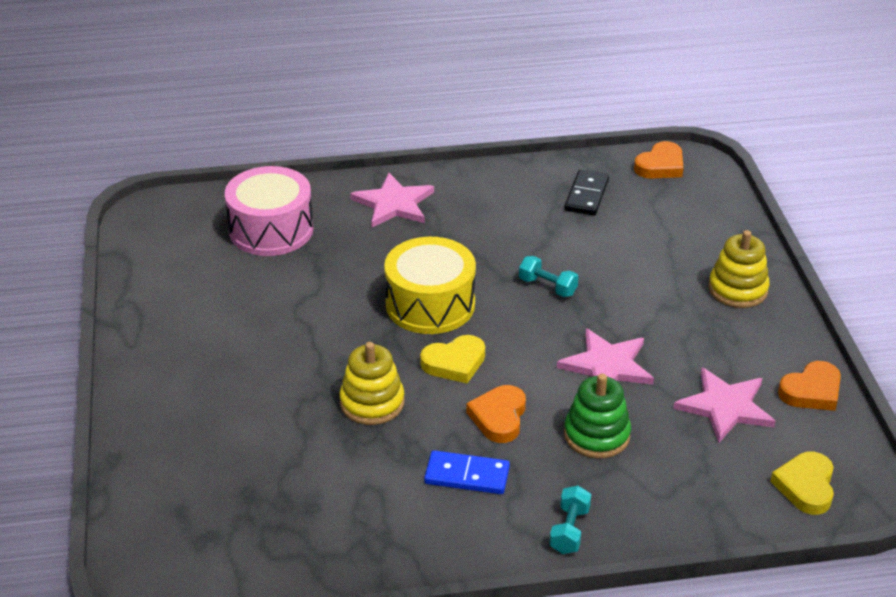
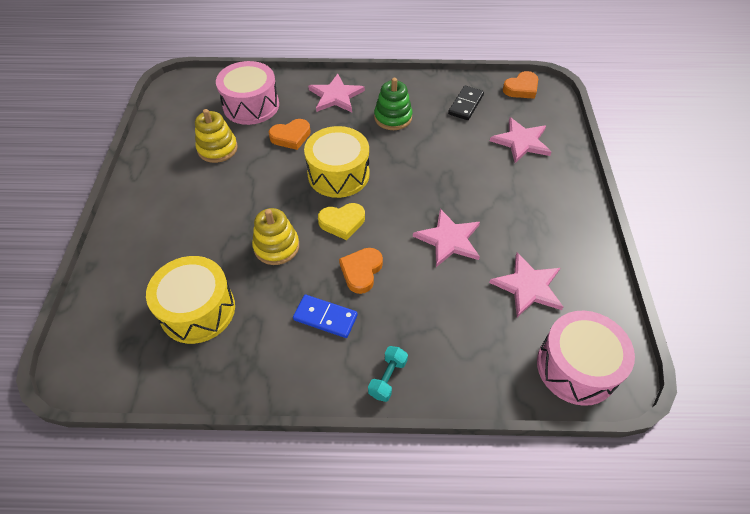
camera: 10 degrees right, 15 degrees up
(289, 490) = (198, 310): none -> yellow drum
(547, 287) = (422, 171): turquoise dumbbell -> none
(596, 435) = (428, 297): green stacking toy -> green stacking toy (393, 117)
(676, 235) = (521, 141): none -> pink star
(738, 289) = (556, 190): yellow stacking toy -> yellow stacking toy (217, 149)
(806, 486) = (576, 367): yellow heart -> pink drum
(811, 391) = (596, 282): orange heart -> orange heart (291, 136)

